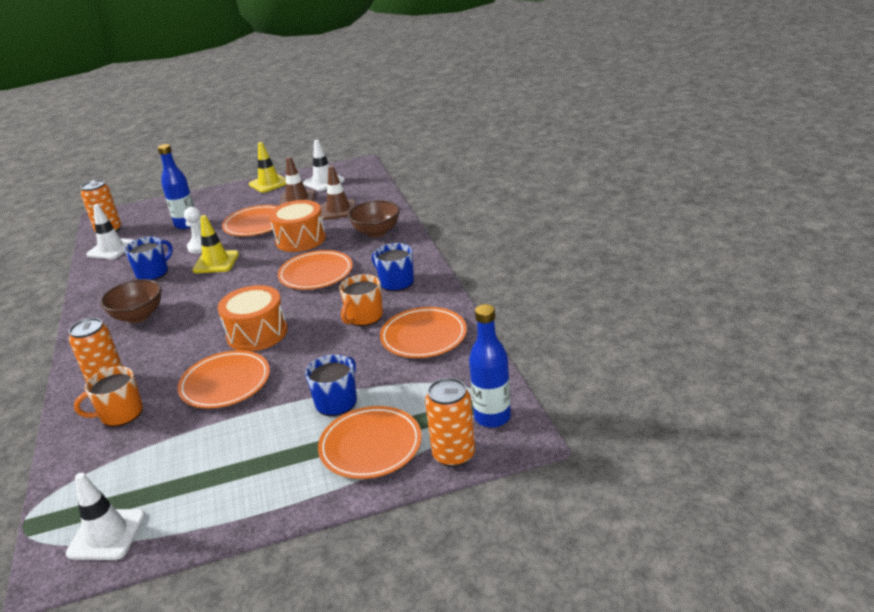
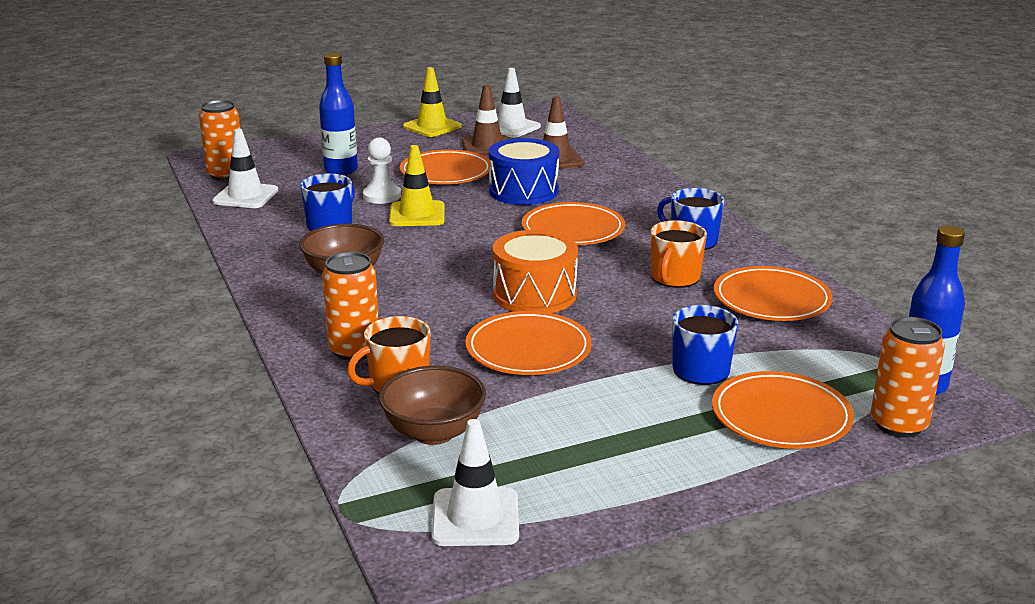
camera: 10 degrees left, 5 degrees down
(300, 239) = (523, 191): orange drum -> blue drum
(376, 232) = (627, 185): brown bowl -> brown bowl (434, 432)

